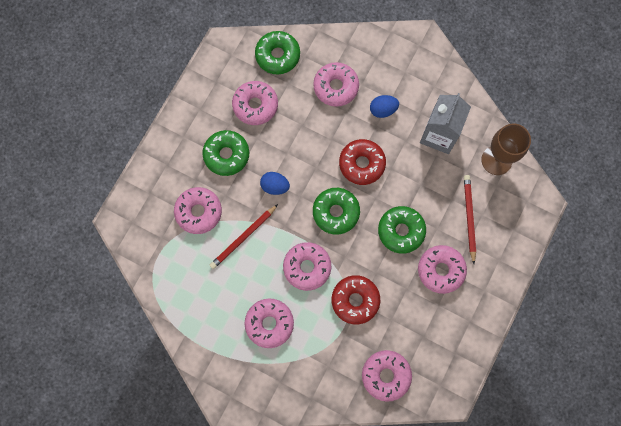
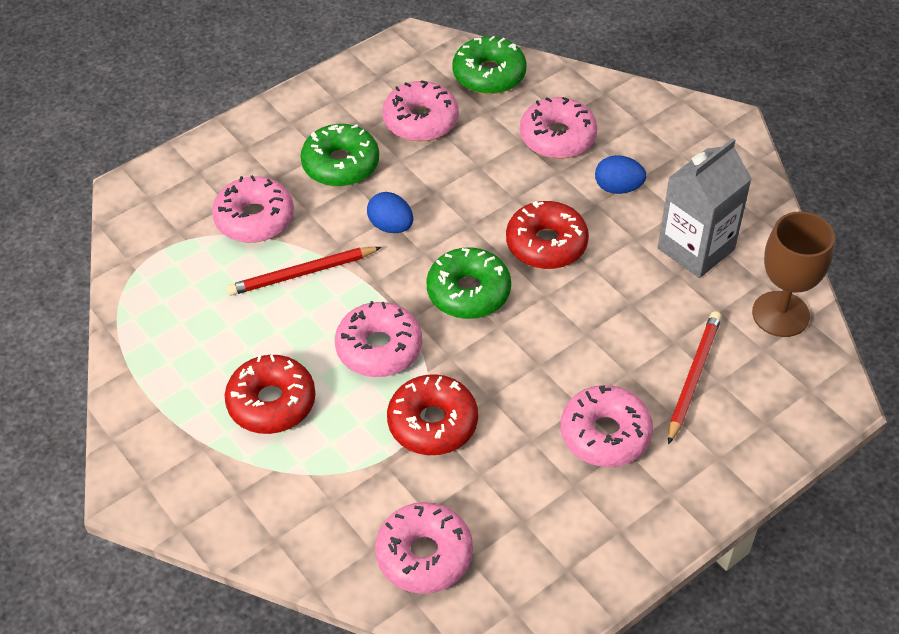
camera: 25 degrees right, 25 degrees down
(269, 323) = (271, 402): pink donut -> red donut
(401, 231) = (564, 354): green donut -> none

